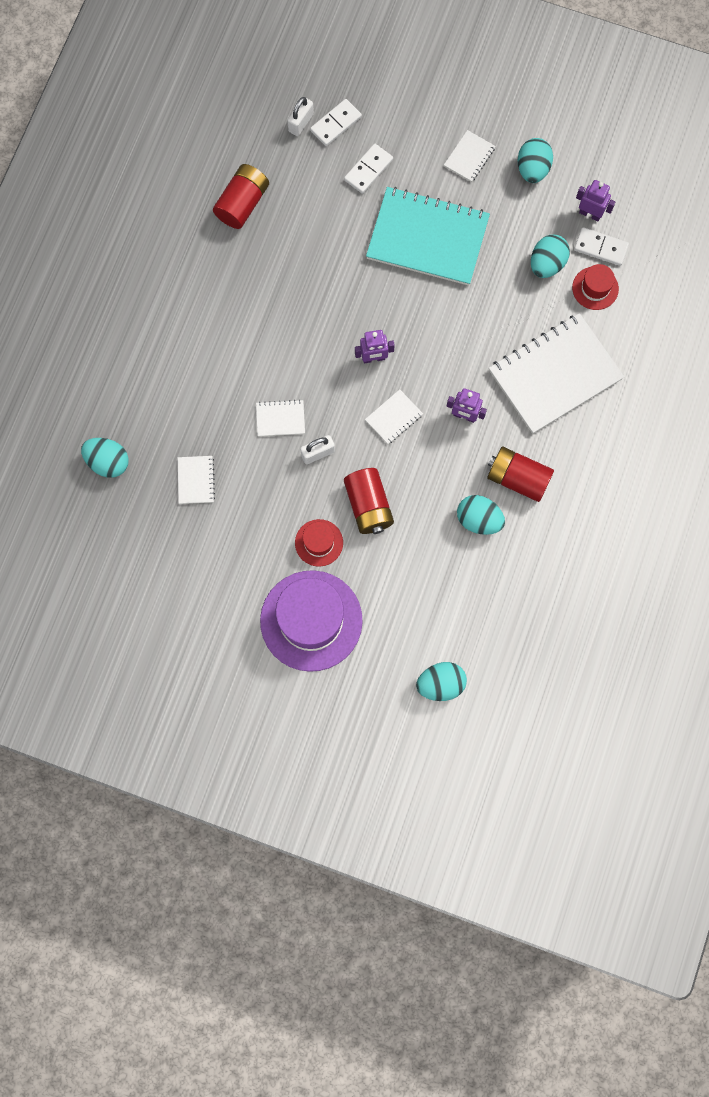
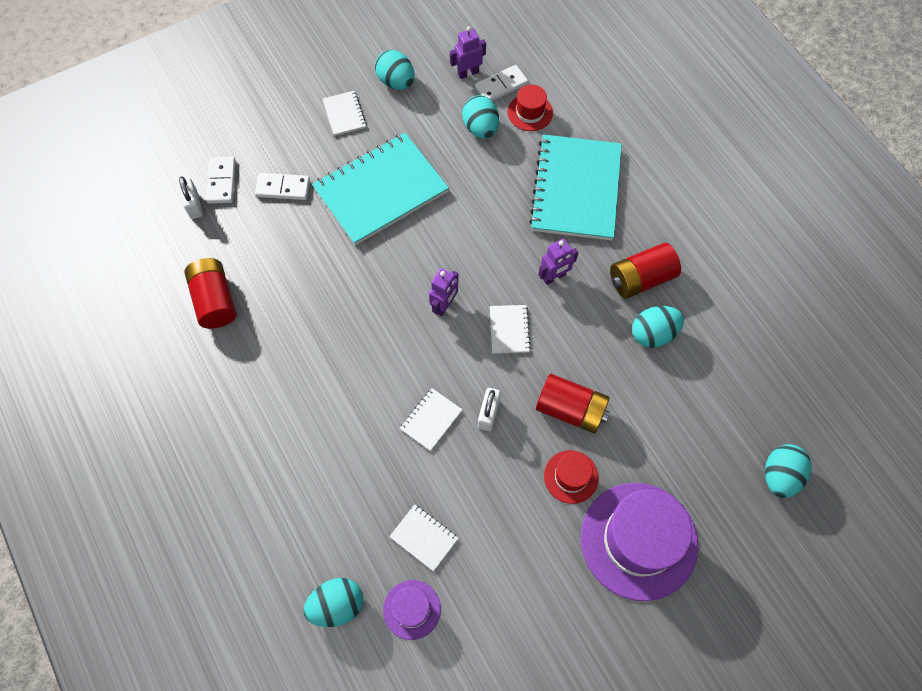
camera: 50 degrees left, 10 degrees down
(144, 510) = (412, 609): none -> purple hat
(368, 170) = (283, 188): white domino -> white domino turned 75 degrees counterclockwise
(555, 375) = (576, 189): white notebook -> turquoise notebook

